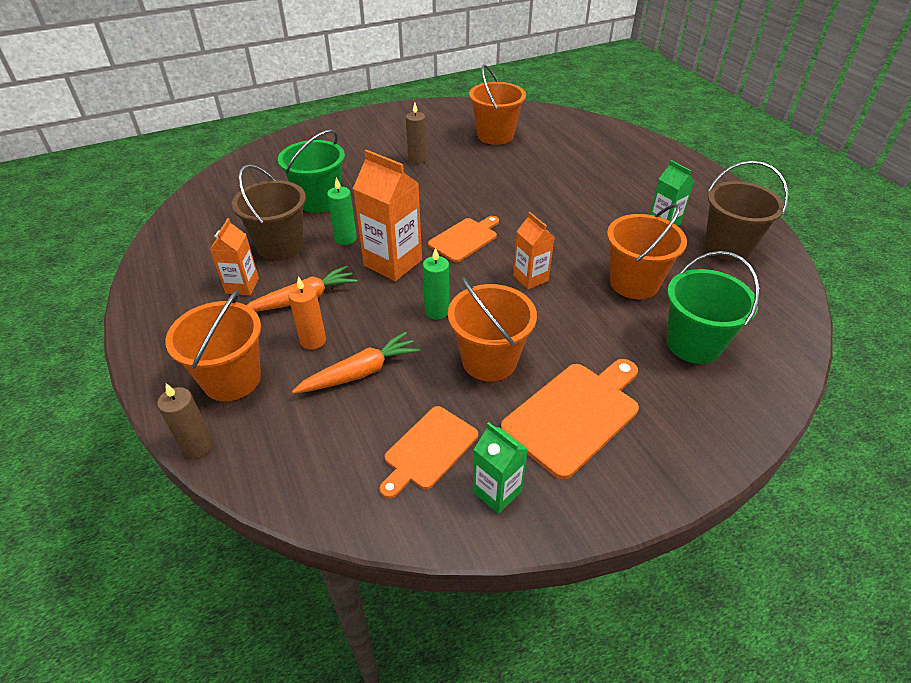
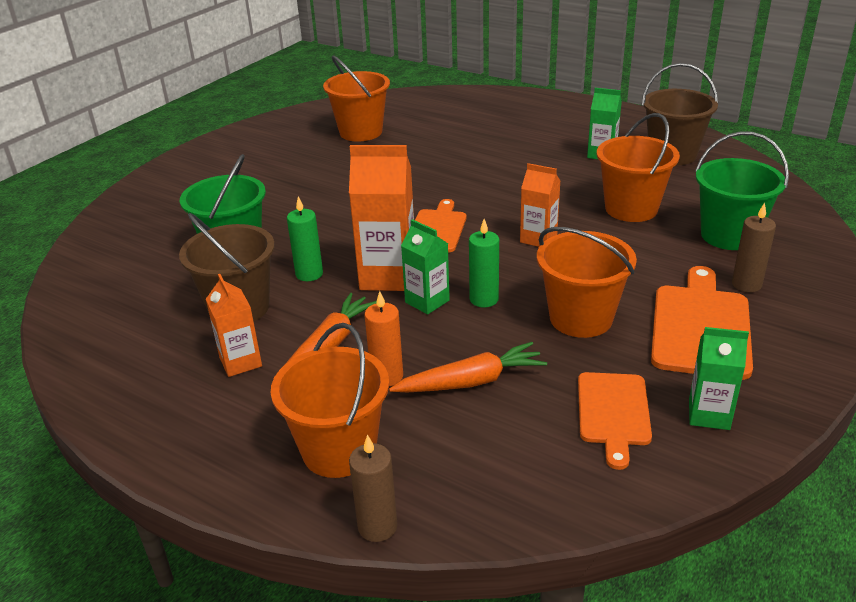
camera: 30 degrees left, 10 degrees down
(360, 372) = (471, 381): orange carrot -> orange carrot turned 45 degrees clockwise
(397, 295) = (427, 301): none -> green carton
(417, 159) = (302, 177): brown candle -> brown candle (746, 284)

